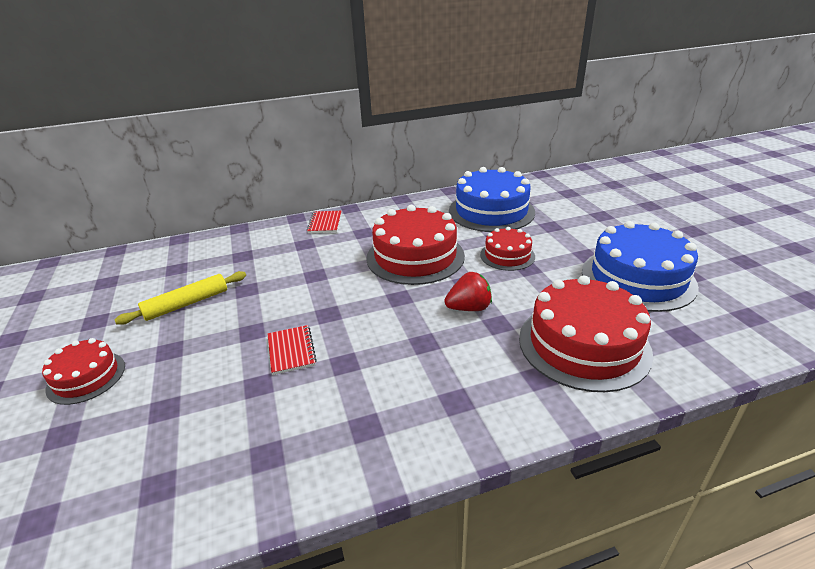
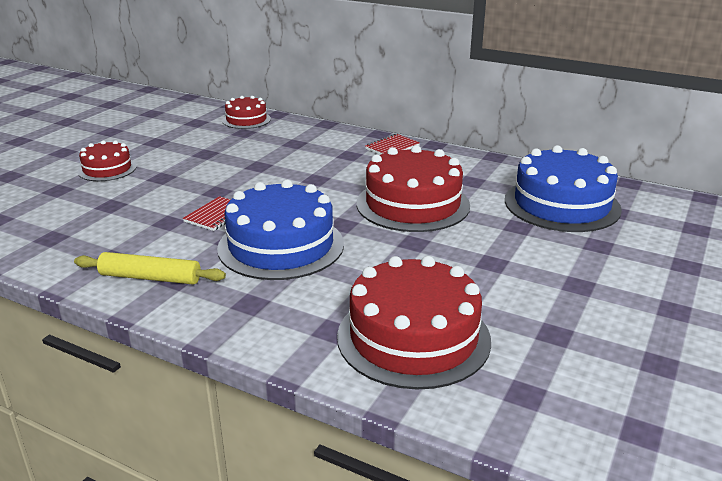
camera: 45 degrees right, 5 degrees down
(187, 304) = (213, 157): yellow rolling pin -> yellow rolling pin (150, 278)
(469, 308) = (378, 260): red strawberry -> none
(507, 255) = (495, 244): red cake -> red cake (246, 120)
(637, 278) = (588, 331): blue cake -> blue cake (281, 245)

